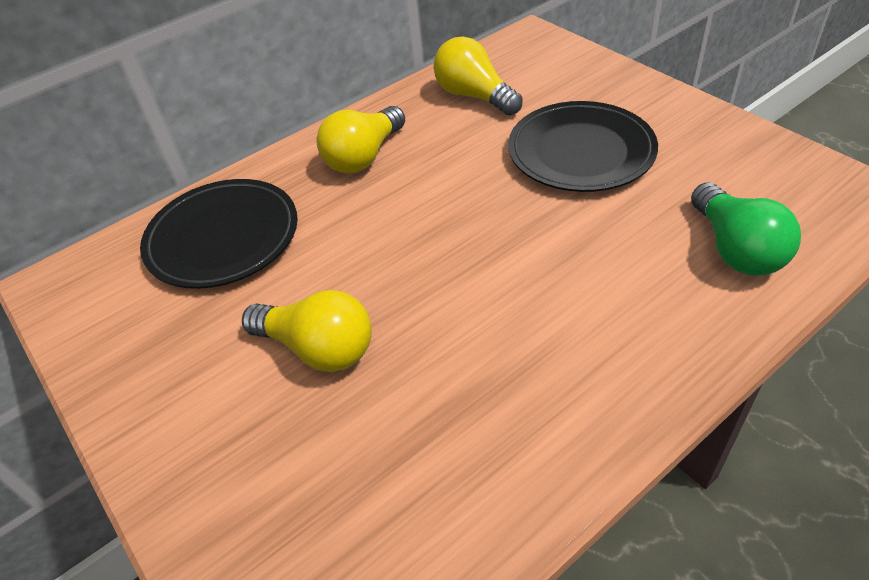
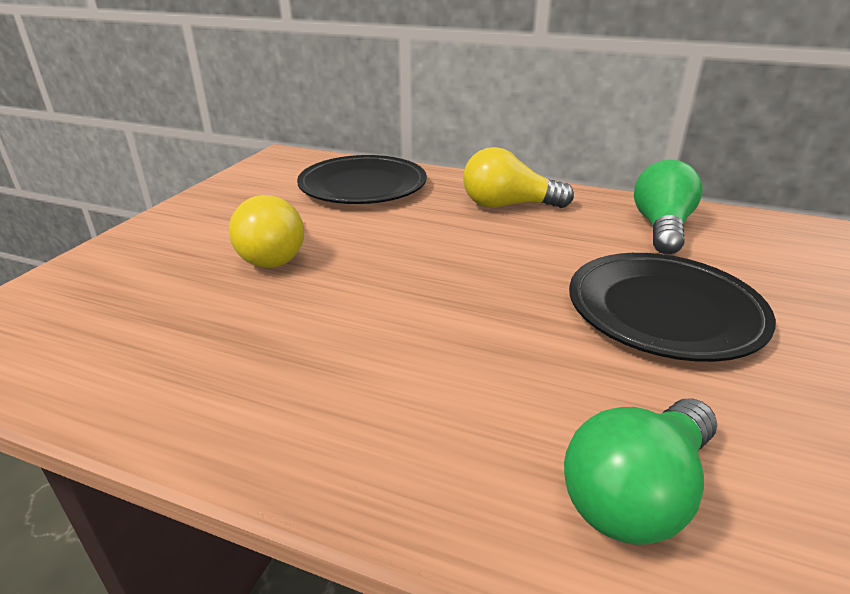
camera: 55 degrees right, 15 degrees down
(474, 96) = (661, 228): yellow light bulb -> green light bulb

